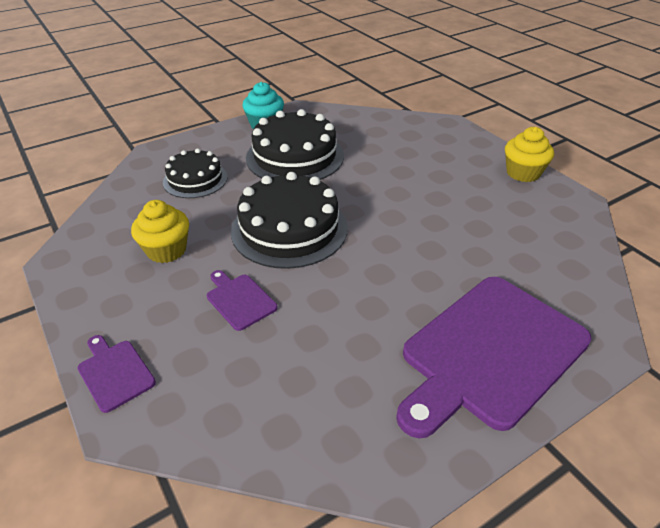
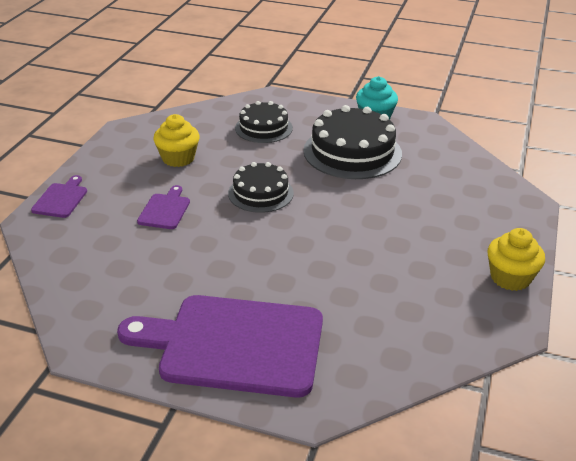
camera: 50 degrees right, 5 degrees down
(289, 229) = (260, 193): black cake -> black cake, size x0.61

